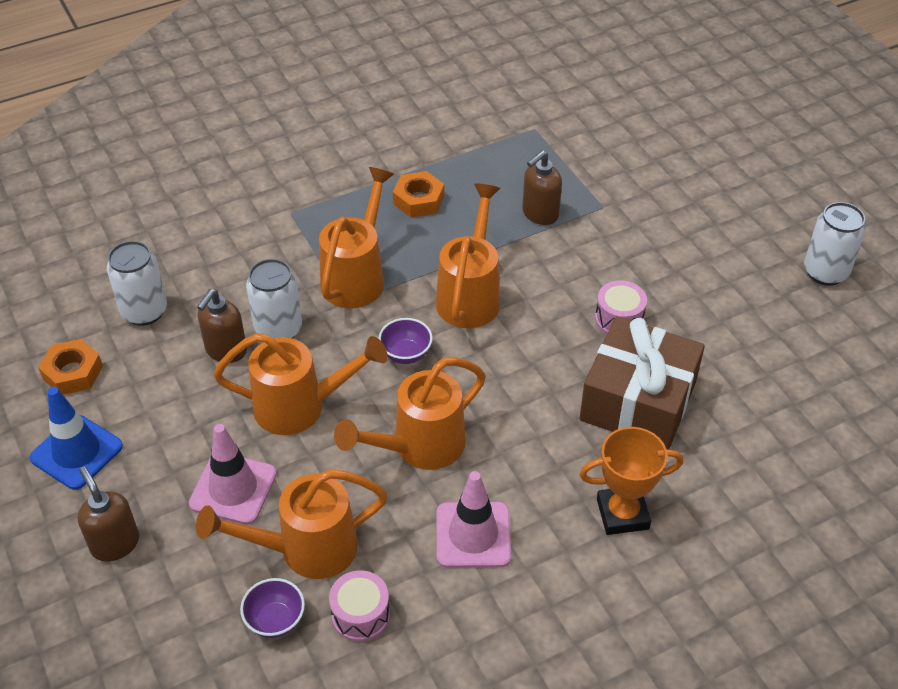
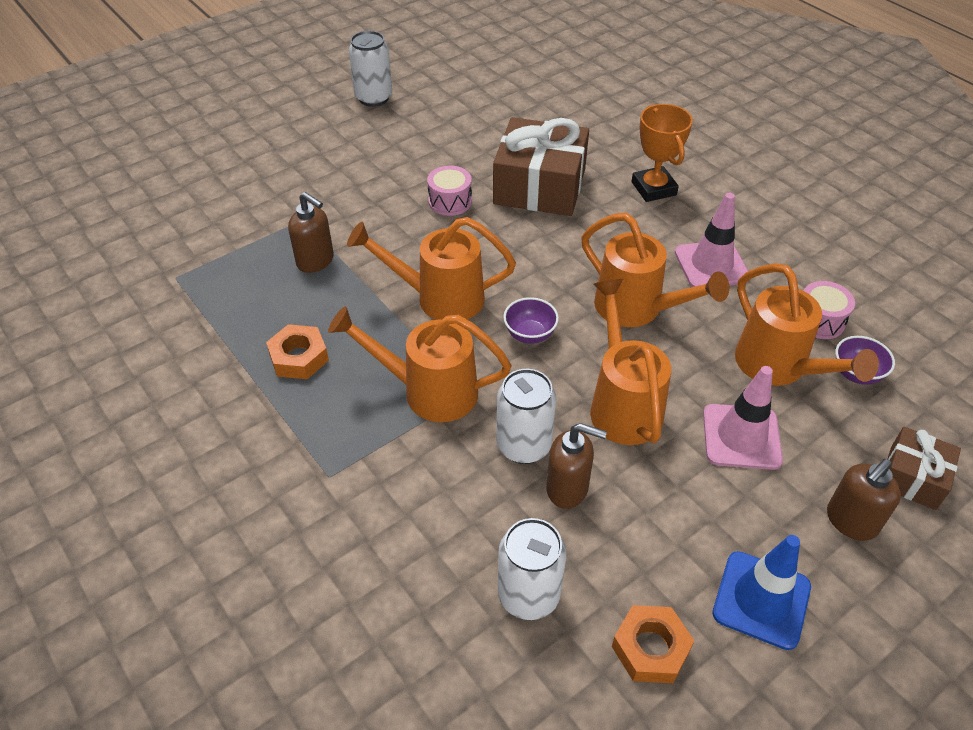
camera: 100 degrees left, 0 degrees up
(137, 617) = (912, 477): none -> brown gift

